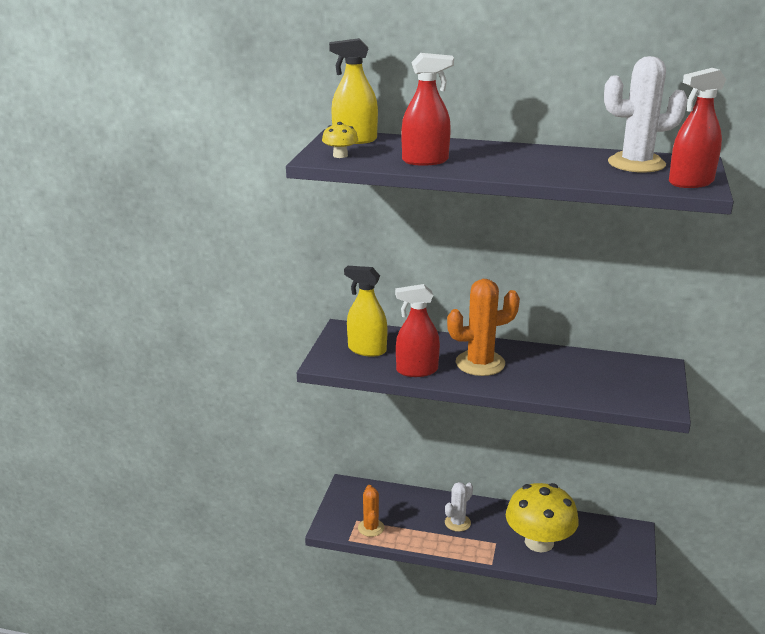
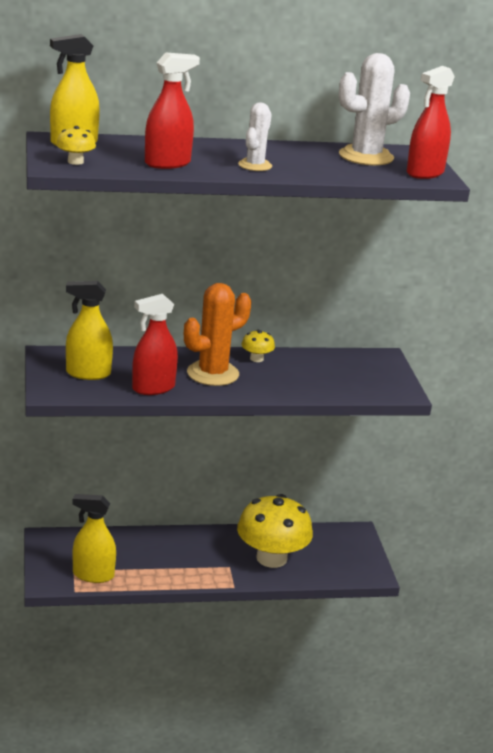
camera: 25 degrees left, 0 degrees up
(371, 528) = (93, 575): orange cactus -> yellow spray bottle
(457, 523) = (182, 554): white cactus -> white cactus (255, 165)
(530, 354) = (256, 359): none -> yellow mushroom

